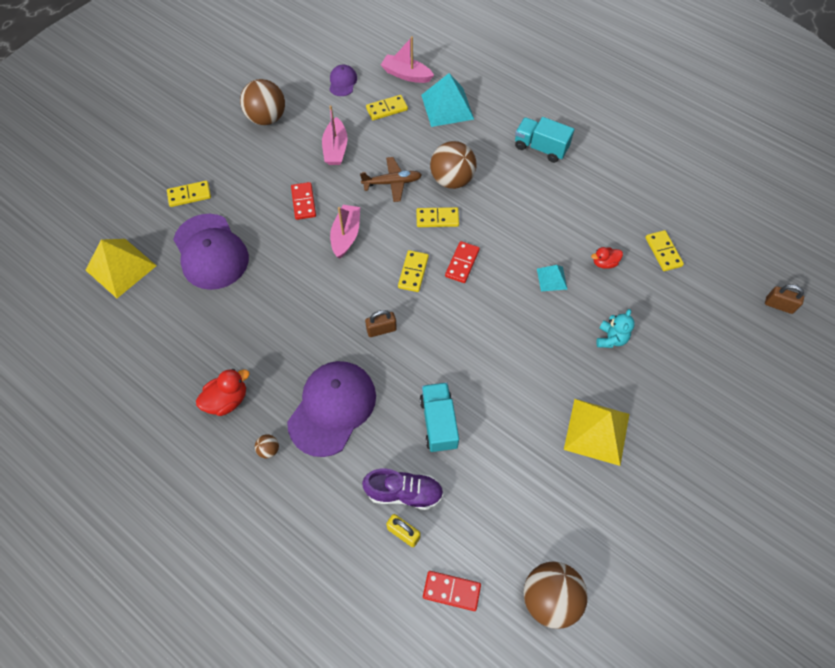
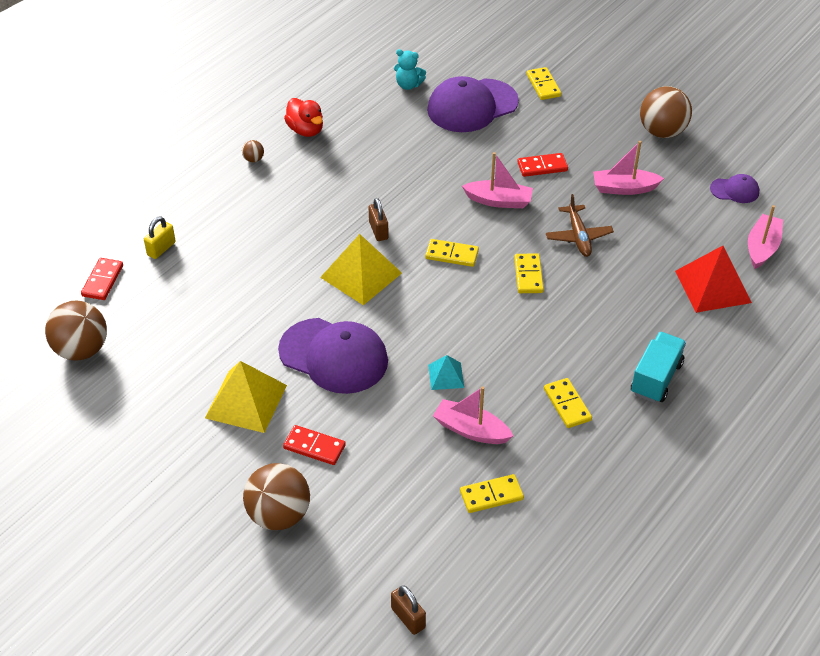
camera: 90 degrees right, 15 degrees down
(121, 267) = (451, 52): yellow pyramid -> yellow pyramid (361, 275)
(332, 408) = (291, 198): purple cap -> purple cap (334, 356)
(387, 109) = (697, 230): yellow domino -> yellow domino (567, 404)
(404, 492) = (199, 249): purple shoe -> none
(438, 423) = (269, 274): turquoise truck -> none
(447, 107) = (713, 286): turquoise pyramid -> red pyramid
(452, 180) = (589, 289): brown ball -> brown ball (279, 515)
(462, 263) = (465, 295): red domino -> red domino (314, 447)
(604, 263) = (471, 430): red duck -> pink boat
(611, 339) = (361, 425): turquoise teddy bear -> turquoise teddy bear (408, 85)
(778, 305) = (408, 618): brown padlock -> brown padlock turned 60 degrees counterclockwise

